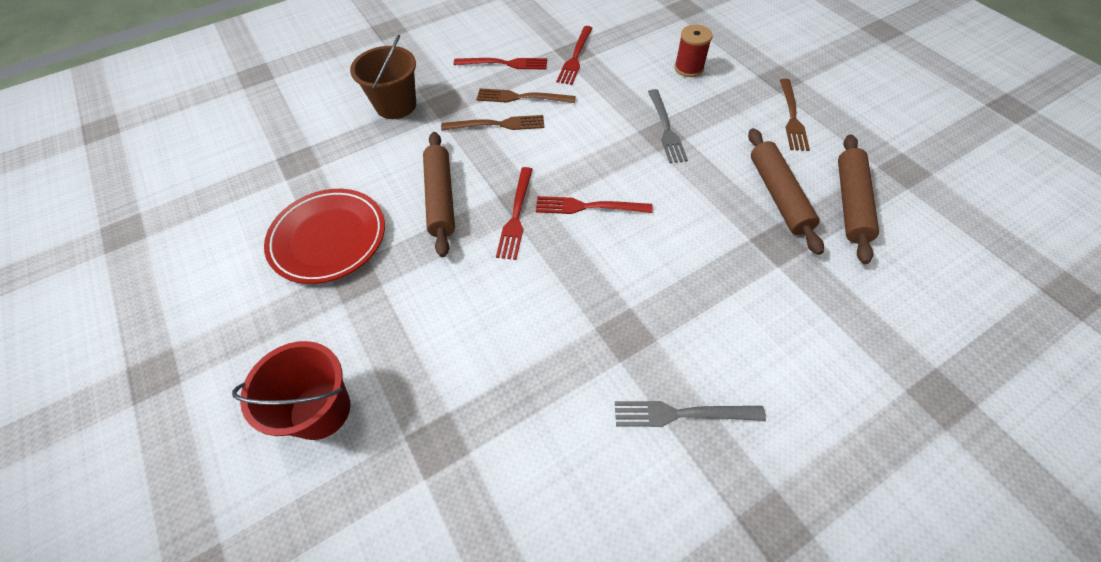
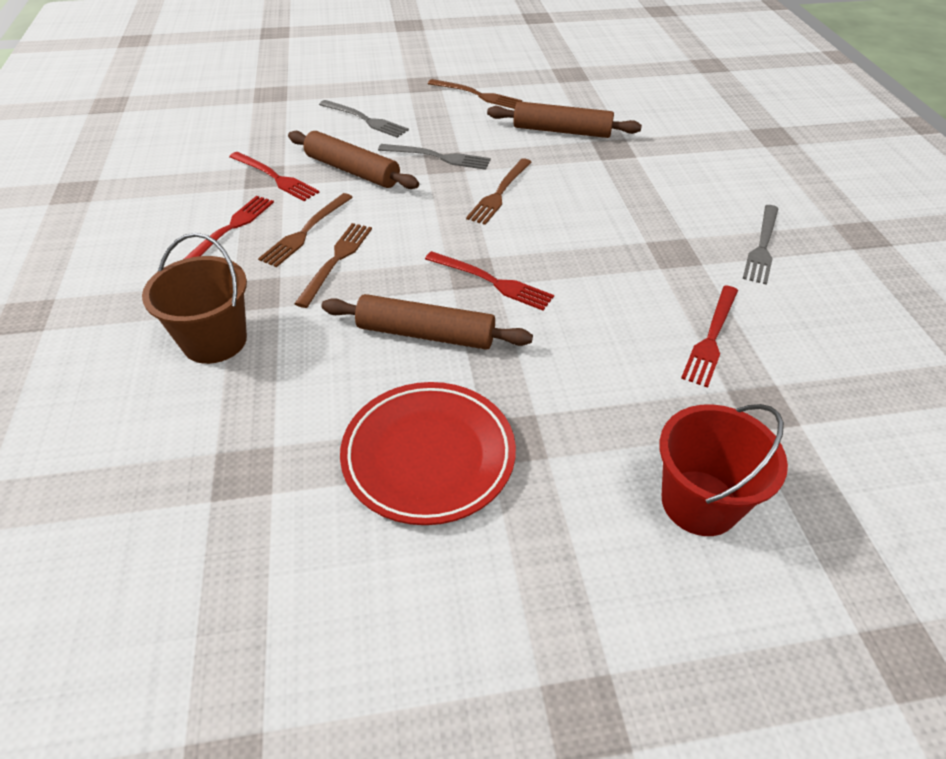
camera: 70 degrees left, 10 degrees down
(589, 207) = (510, 231): red fork -> red fork (711, 337)
(639, 183) = (499, 193): none -> brown fork
(688, 68) = (365, 120): red spool -> grey fork
(851, 203) = (589, 105): brown rolling pin -> brown rolling pin (352, 170)

